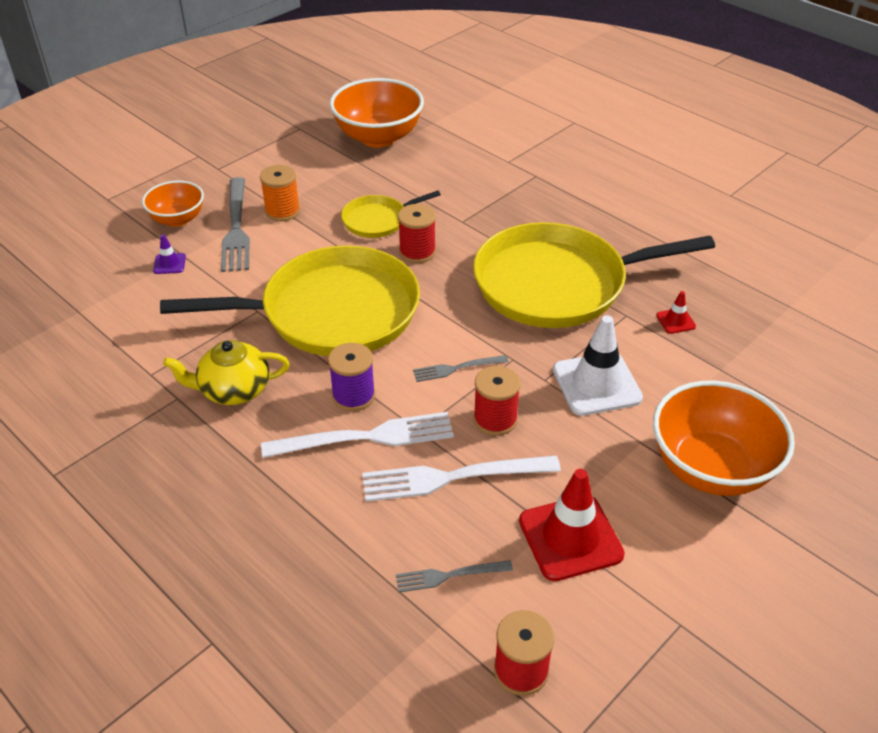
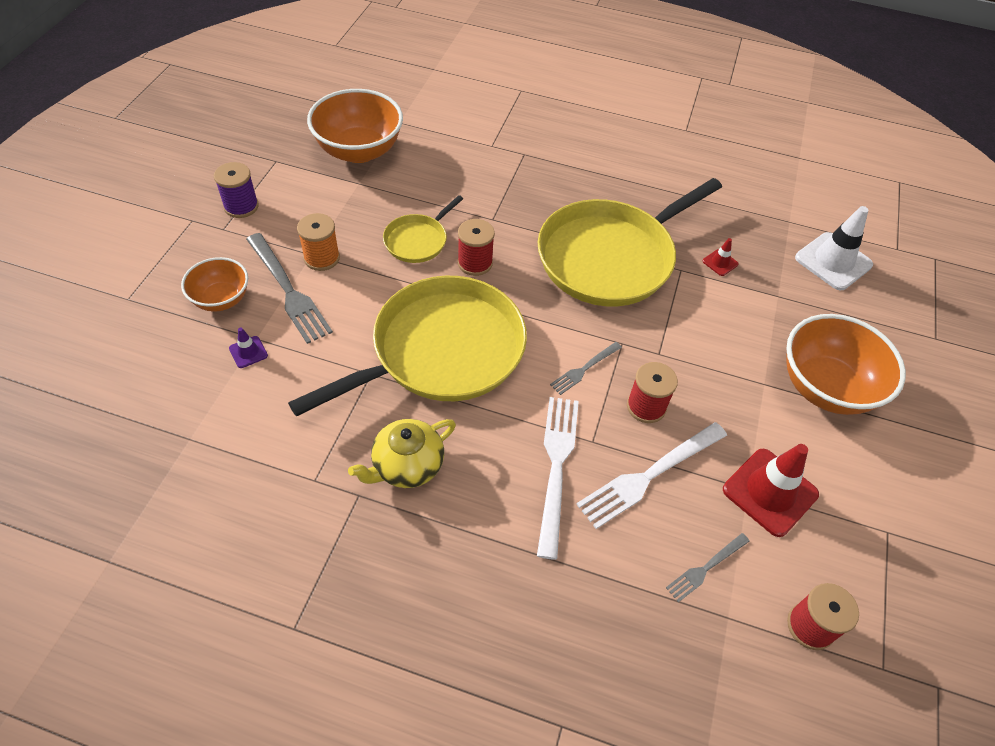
camera: 30 degrees left, 10 degrees up
(353, 396) = (517, 429): purple spool -> purple spool (241, 206)
(368, 437) = (556, 465): white fork -> white fork turned 45 degrees counterclockwise
(596, 384) = (700, 343): white traffic cone -> white traffic cone (833, 261)

